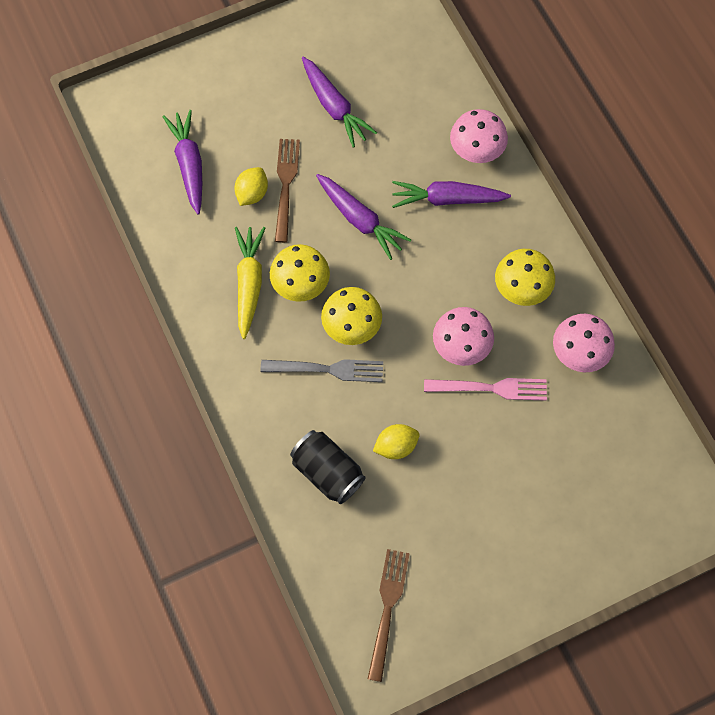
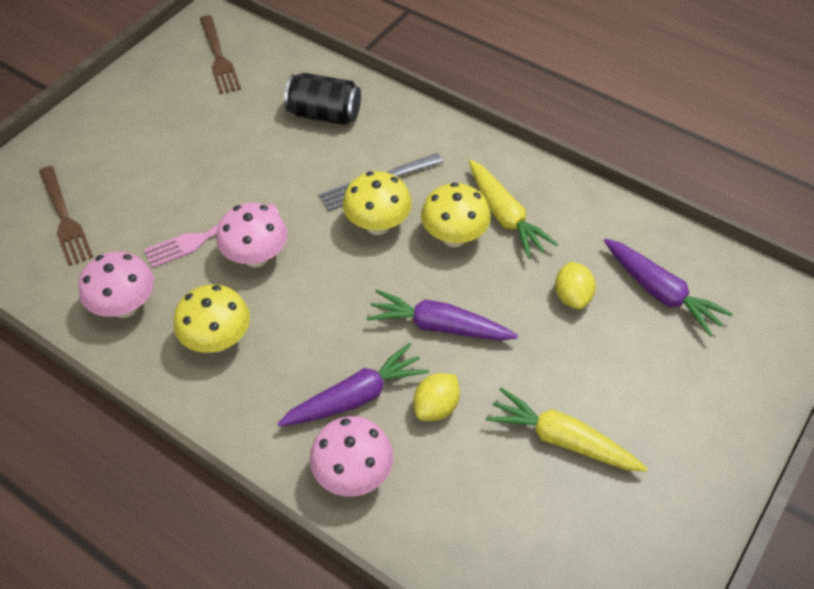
camera: 150 degrees right, 15 degrees down
(286, 185) = (544, 322): brown fork -> brown fork (64, 218)
(334, 107) = (561, 439): purple carrot -> yellow carrot
(396, 446) = (275, 155): yellow lemon -> yellow lemon (436, 407)

